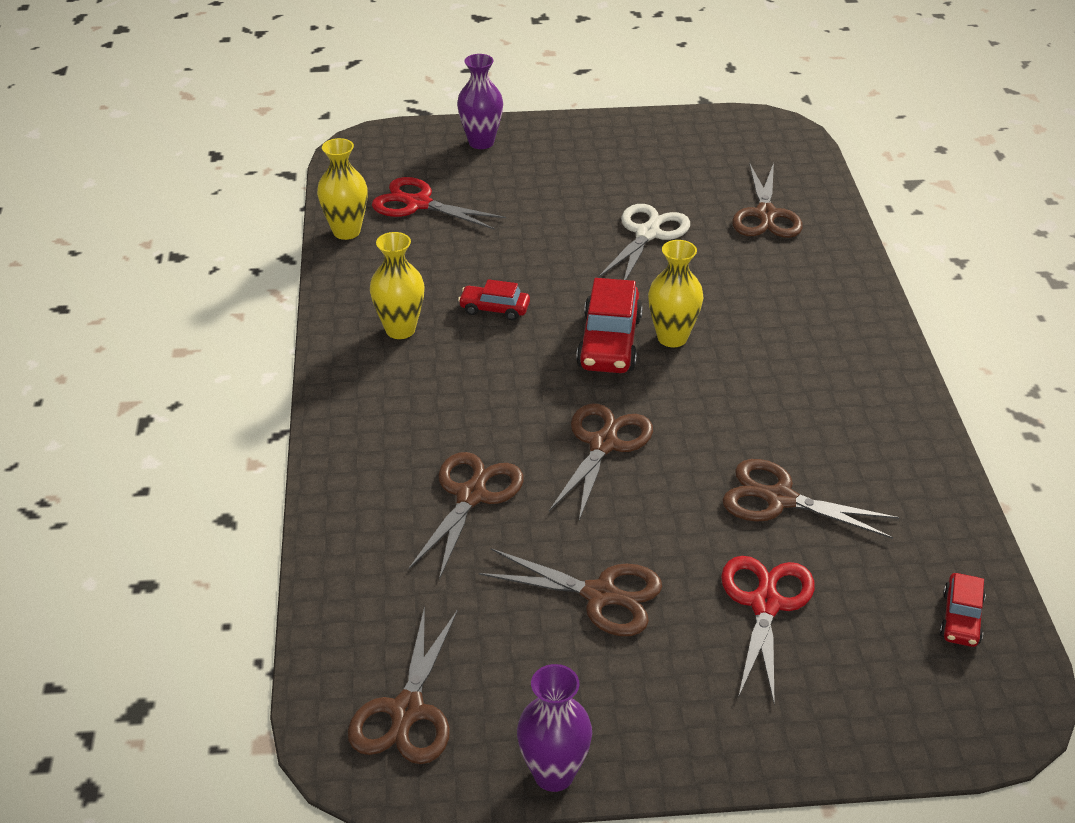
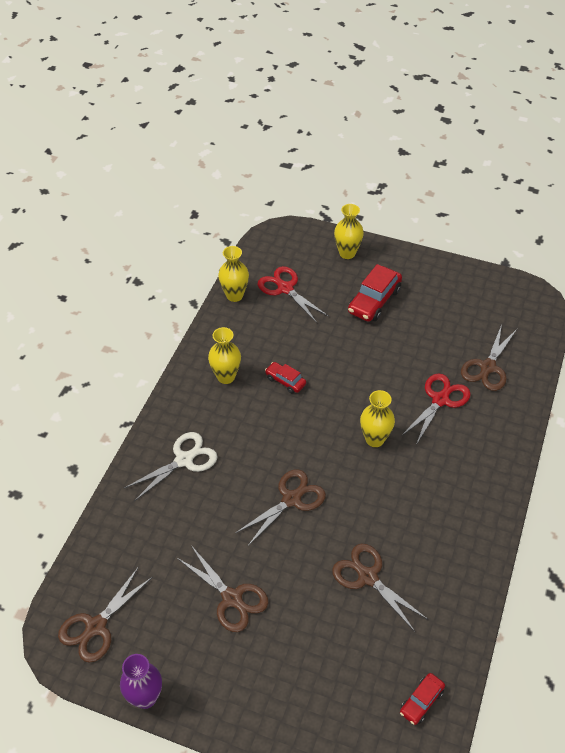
camera: 25 degrees right, 10 degrees up
(471, 496) = (201, 505): brown scissors -> none
(481, 142) = (347, 253): purple vase -> yellow vase
(609, 342) = (336, 429): red car -> red car (374, 301)
(647, 234) = (405, 357): white scissors -> white scissors (184, 460)
(765, 604) = (316, 643): red scissors -> red scissors (440, 400)

